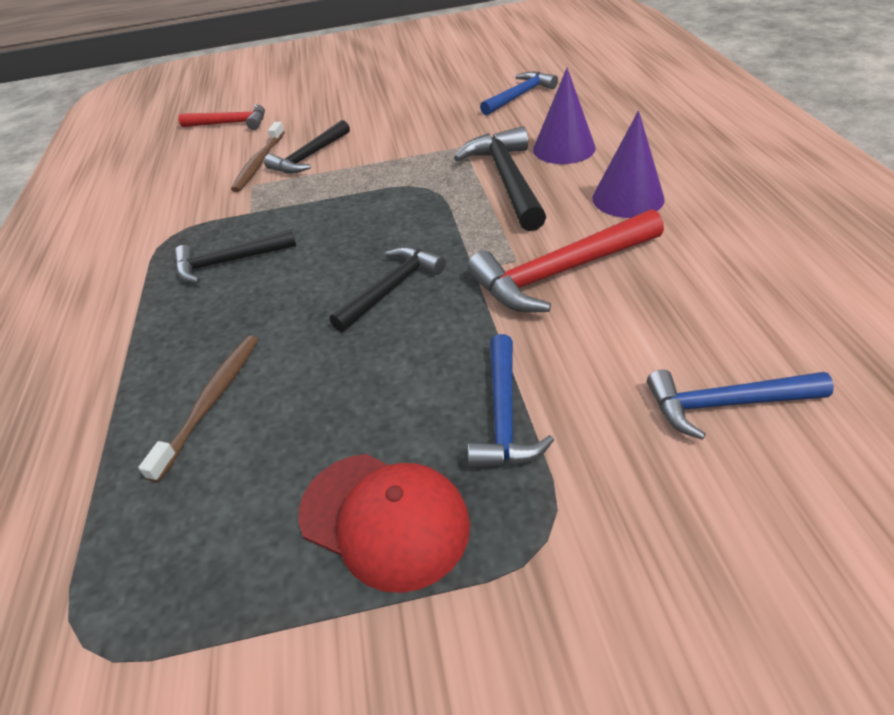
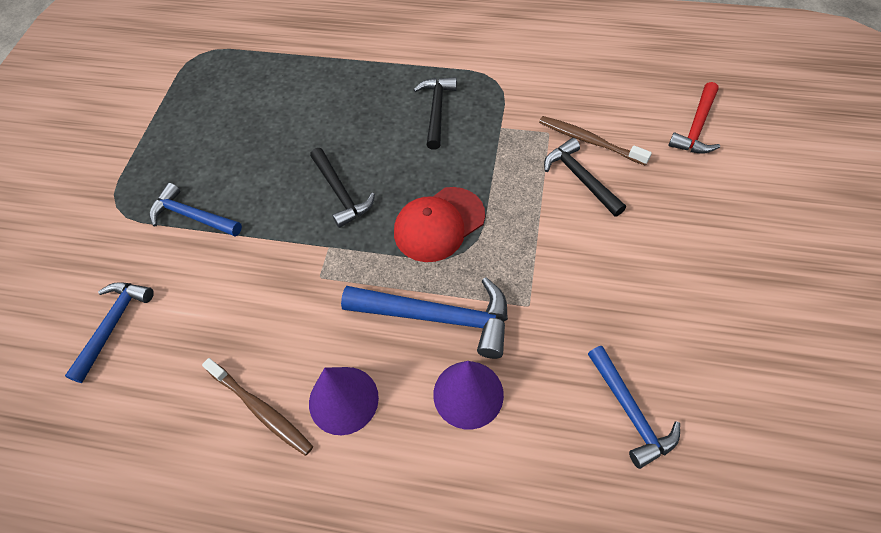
camera: 110 degrees right, 15 degrees up
(211, 402) = (302, 95): brown toothbrush -> brown toothbrush (261, 410)
(384, 519) = (175, 151): red cap -> red cap (439, 224)
(507, 180) = (437, 317): black hammer -> blue hammer
(561, 272) = (284, 298): red hammer -> none

